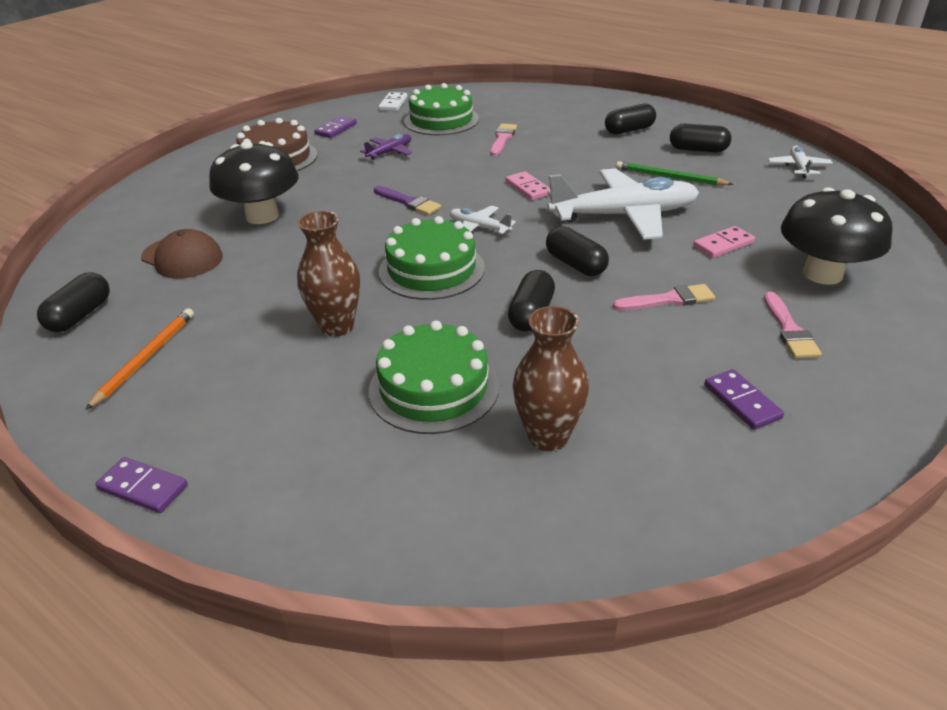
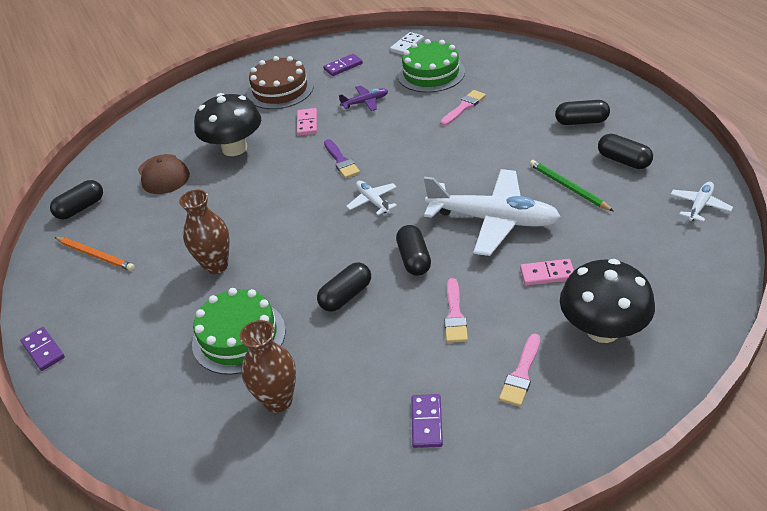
camera: 30 degrees right, 5 degrees up
(146, 358) = (96, 255): orange pencil -> orange pencil turned 75 degrees clockwise
(431, 269) = (310, 233): green cake -> none
(528, 188) = (440, 169): pink domino -> pink domino (307, 123)
(669, 300) = (455, 315): pink brush -> pink brush turned 75 degrees clockwise

